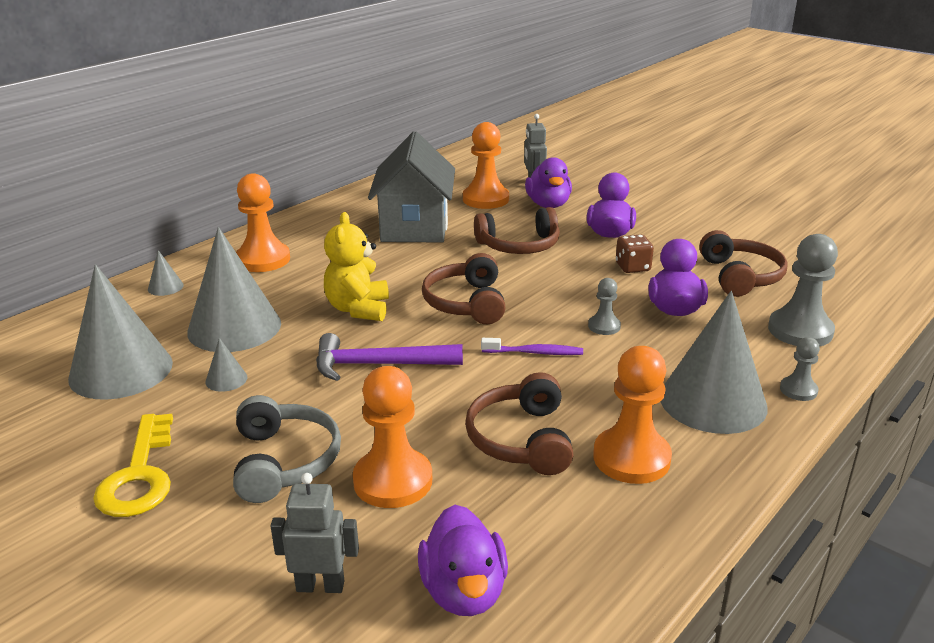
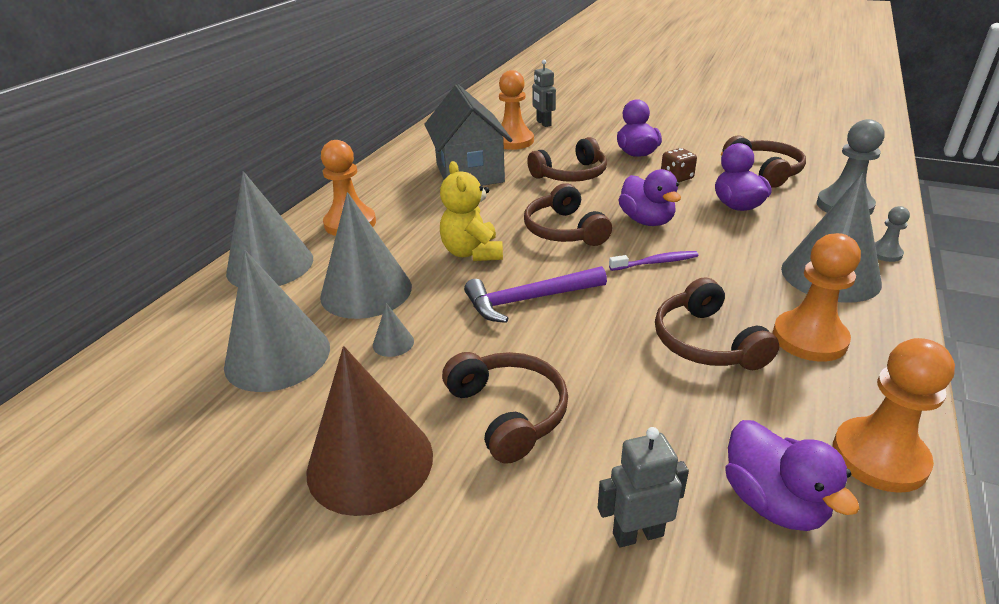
camera: 15 degrees left, 5 degrees up
(139, 475) = (370, 462): yellow key -> brown cone
(165, 287) = (270, 265): grey cone -> grey cone, size x2.45
(284, 461) = (508, 412): grey headphones -> brown headphones
(393, 481) = (624, 407): orange pawn -> orange pawn (879, 457)
(548, 205) = (568, 138): purple duck -> purple duck (646, 221)
(604, 326) = (694, 229): grey pawn -> none

